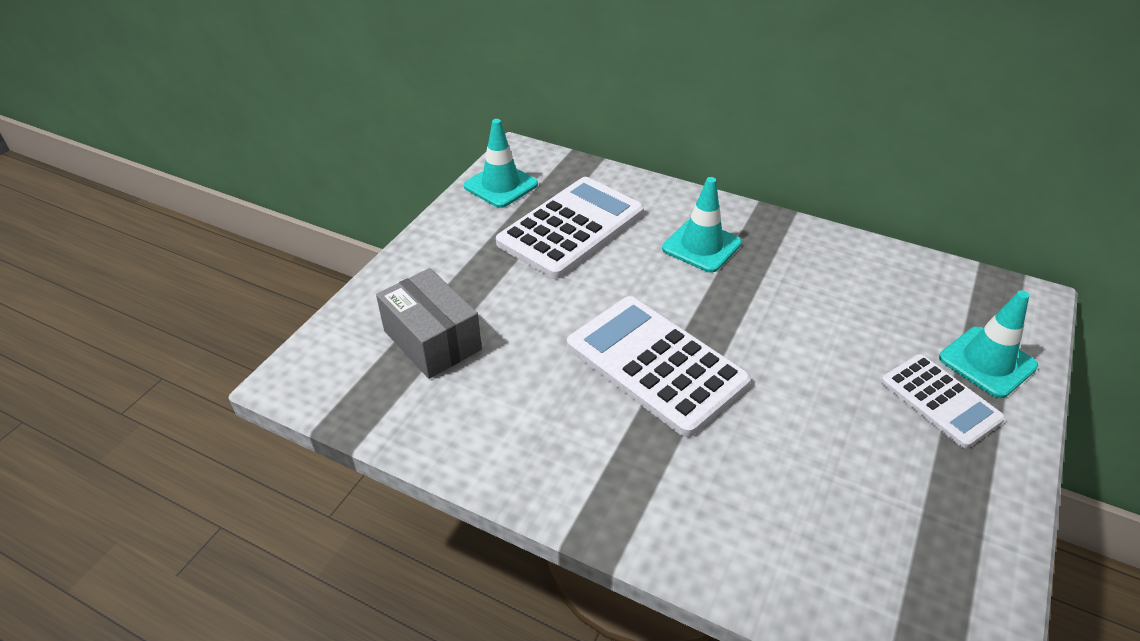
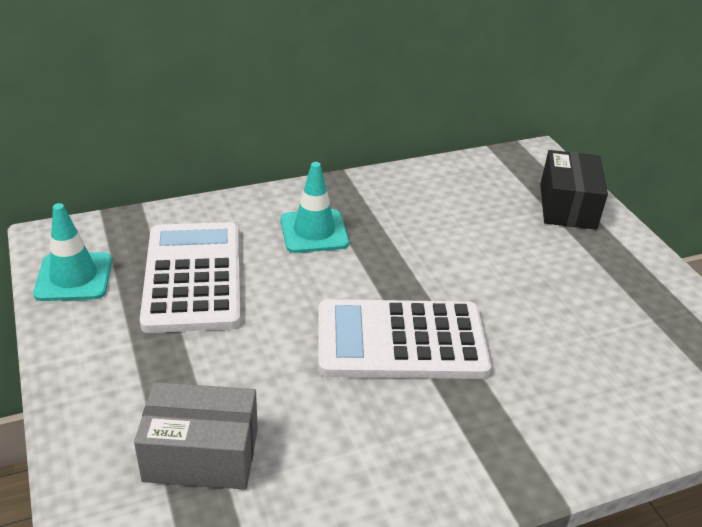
camera: 50 degrees left, 5 degrees down
(940, 401) = (577, 246): white calculator -> none
(987, 362) = (567, 206): turquoise traffic cone -> black box

